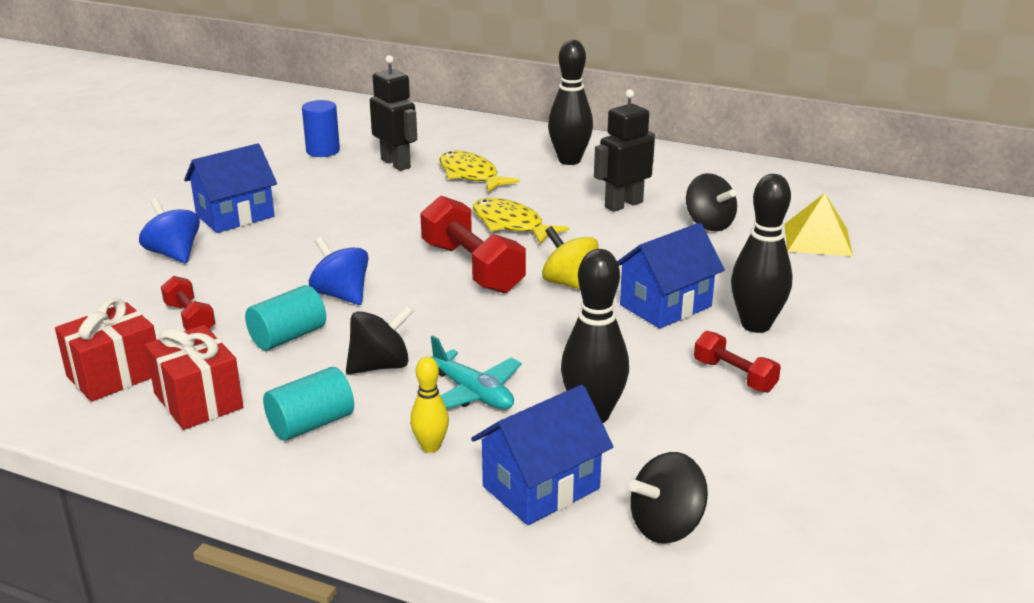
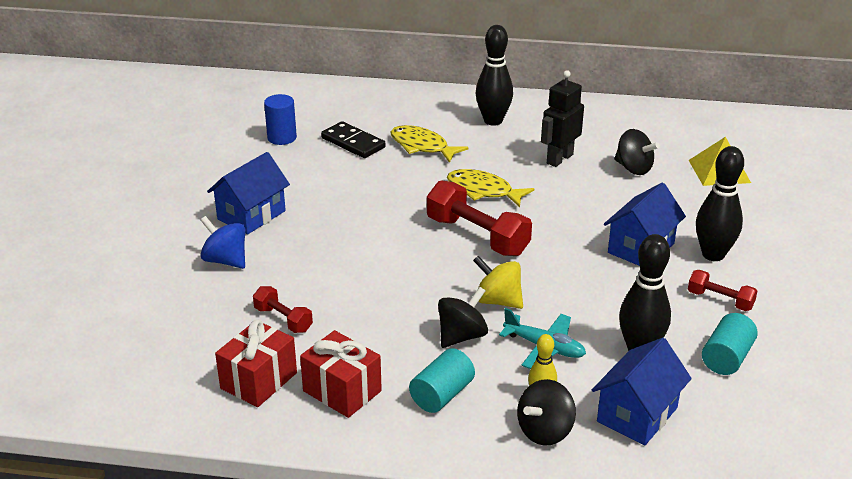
camera: 15 degrees left, 5 degrees up
(288, 336) = (373, 322): turquoise cylinder -> turquoise cylinder (726, 358)
(341, 295) = (390, 278): blue spinning top -> none
(396, 163) = (353, 143): black robot -> black domino
(570, 284) = (560, 239): yellow spinning top -> yellow spinning top (498, 301)
(666, 526) = (736, 427): black spinning top -> black spinning top (545, 431)

